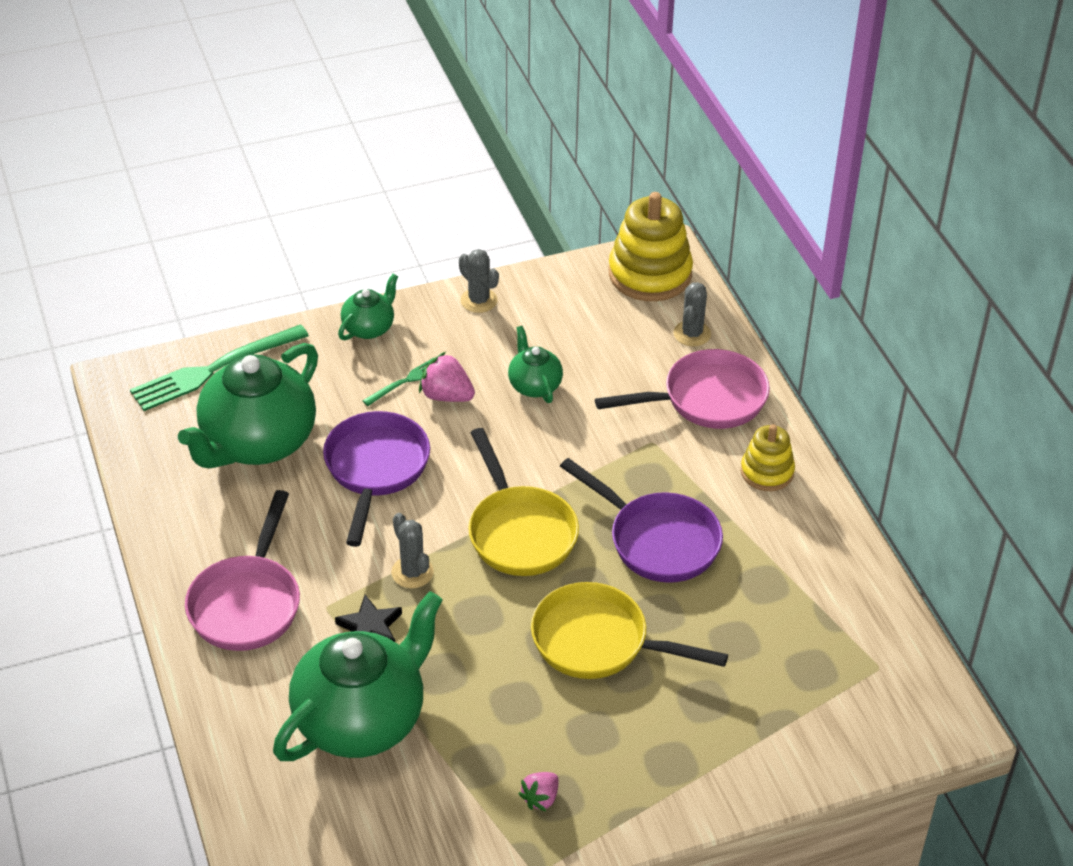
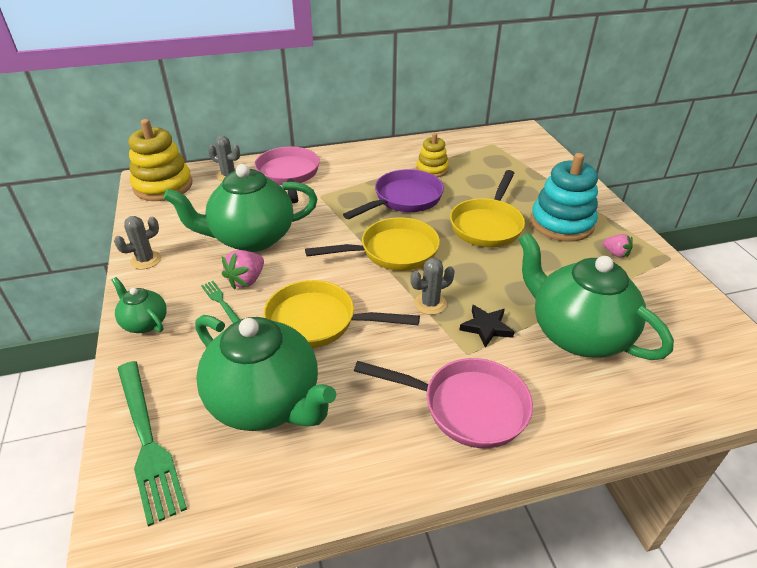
camera: 85 degrees left, 5 degrees down
(375, 469) = (318, 322): purple pan -> yellow pan
(534, 385) = (251, 238): green teapot -> green teapot, size x2.08
(616, 739) = (561, 223): none -> turquoise stacking toy
(767, 472) = (353, 161): yellow stacking toy -> yellow stacking toy (432, 169)

